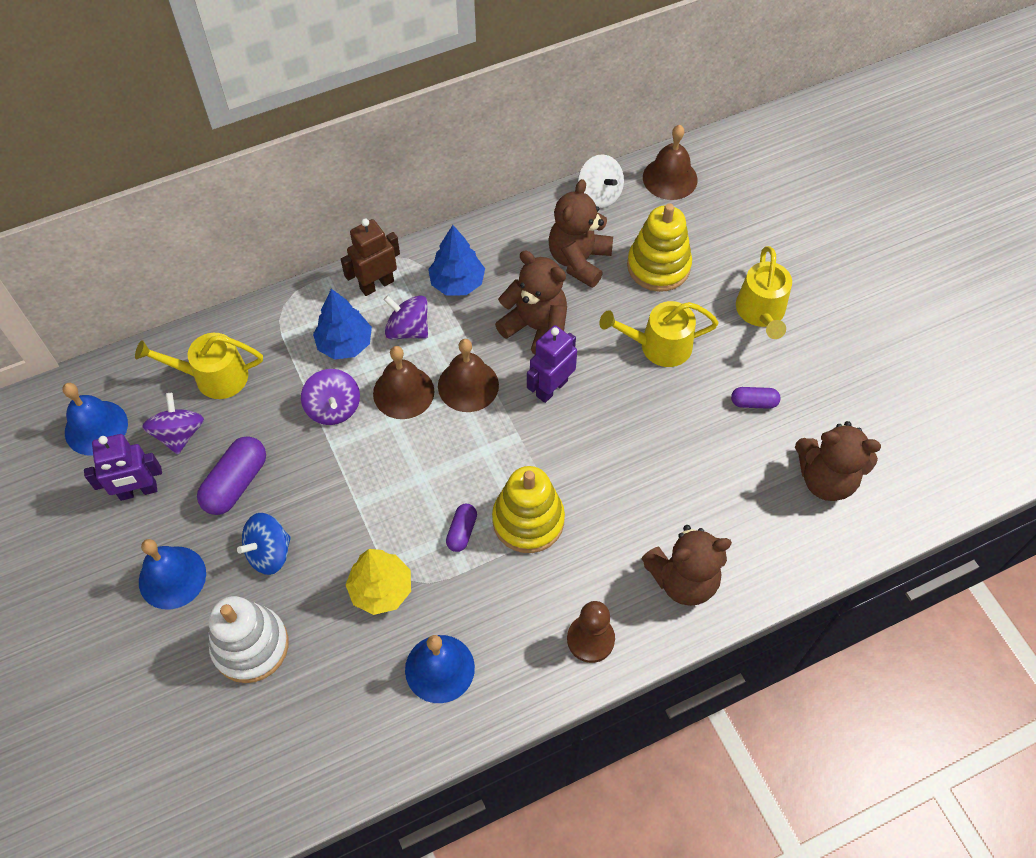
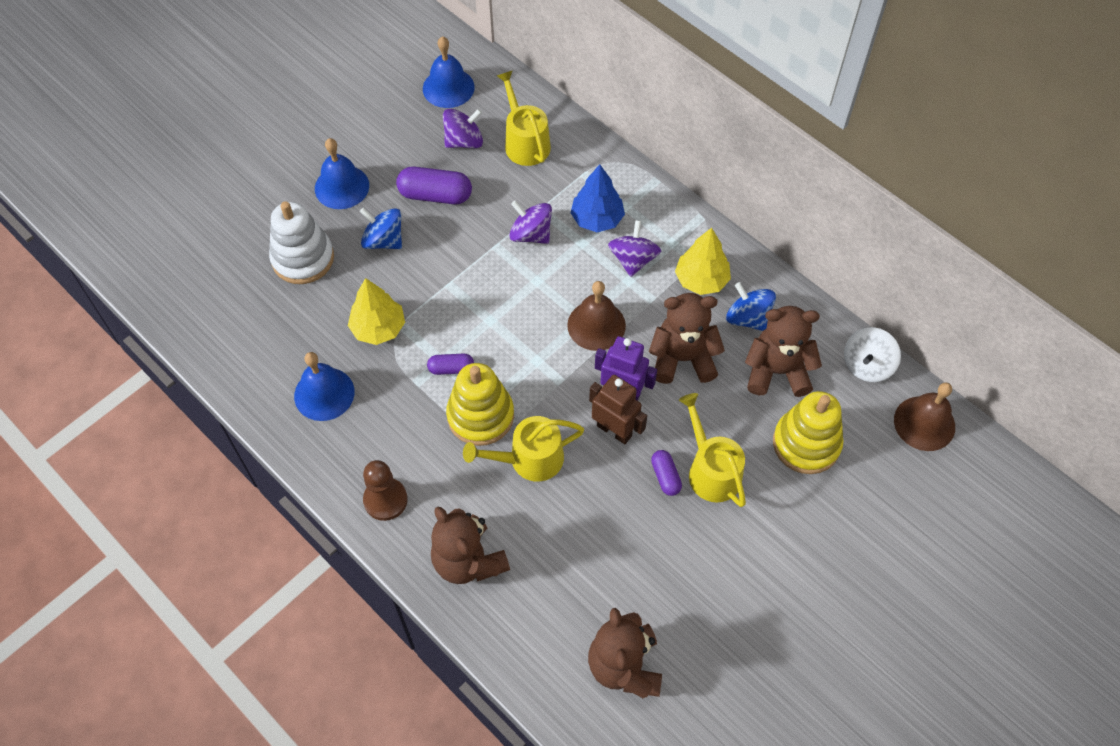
camera: 70 degrees right, 0 degrees up
(138, 491) = (405, 136): purple robot -> none
(333, 408) = (531, 234): purple spinning top -> purple spinning top turned 75 degrees clockwise
(376, 284) = (669, 219): brown robot -> brown robot (614, 430)
(403, 392) = (568, 279): brown bell -> none
(457, 283) = (701, 280): blue tree -> yellow tree
(514, 262) = (748, 318): none -> blue spinning top
(535, 327) = (682, 358): brown teddy bear -> brown teddy bear turned 105 degrees counterclockwise
(753, 403) = (684, 575): purple capsule -> purple capsule (665, 476)
(761, 312) = (797, 555): yellow watering can -> yellow watering can (529, 459)

